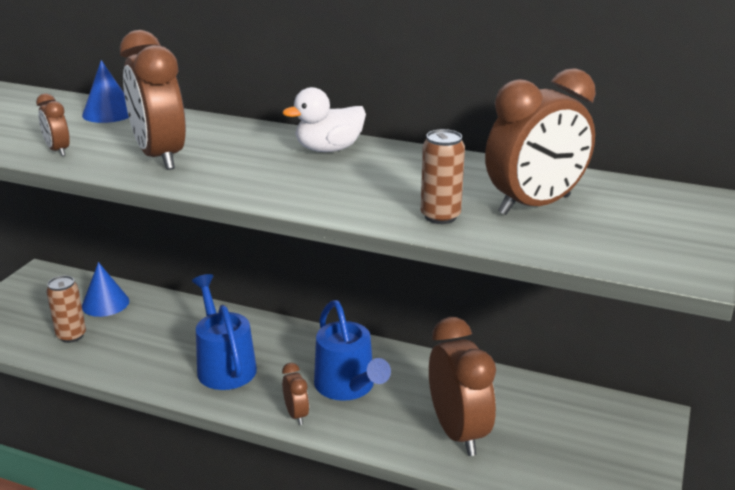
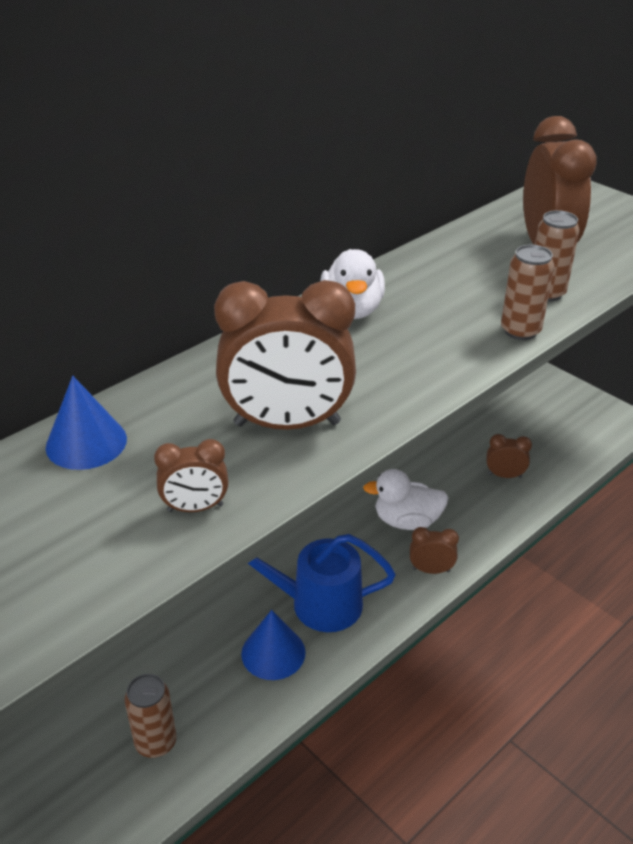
camera: 65 degrees left, 10 degrees up
(105, 303) = (102, 691): blue cone -> blue cone (273, 652)
(348, 387) = (407, 521): blue watering can -> white duck
(358, 214) = (520, 331): none -> brown can
(458, 432) = (504, 475): brown clock -> brown clock, size x0.47

